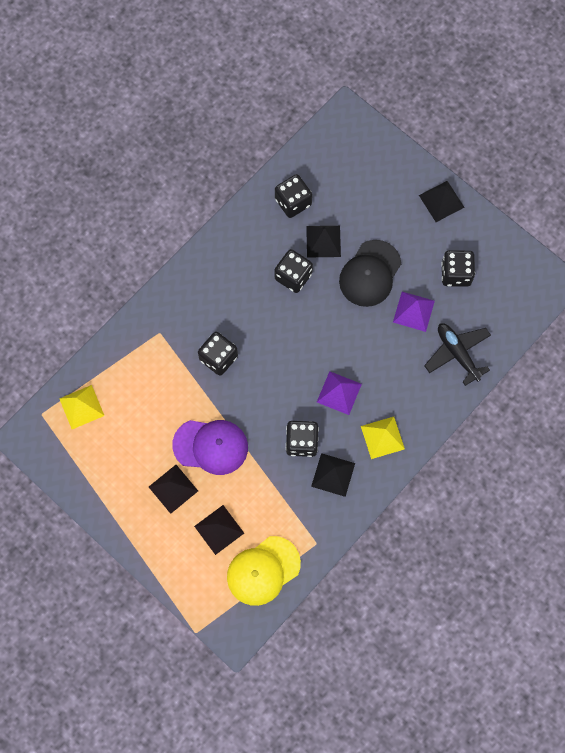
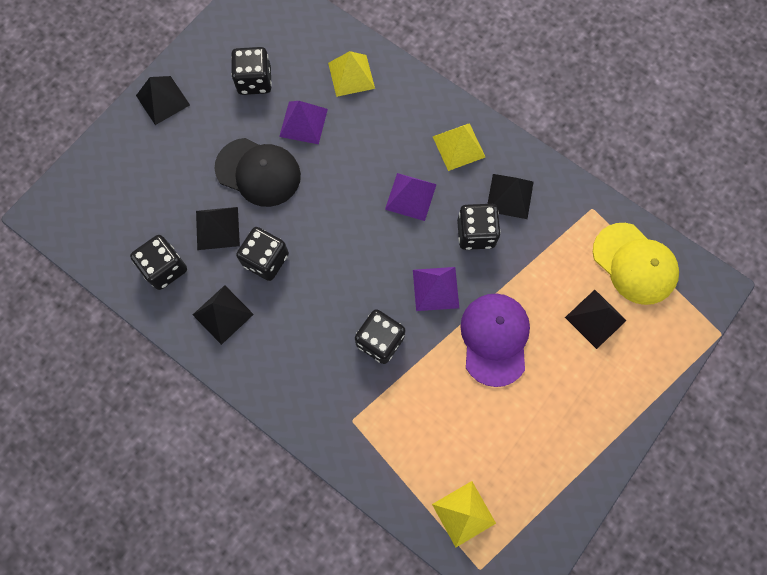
camera: 95 degrees left, 0 degrees up
(173, 489) = (554, 379): black pyramid -> black pyramid (223, 314)
(257, 405) = (435, 288): none -> purple pyramid
(457, 353) = (351, 75): black plane -> yellow pyramid

